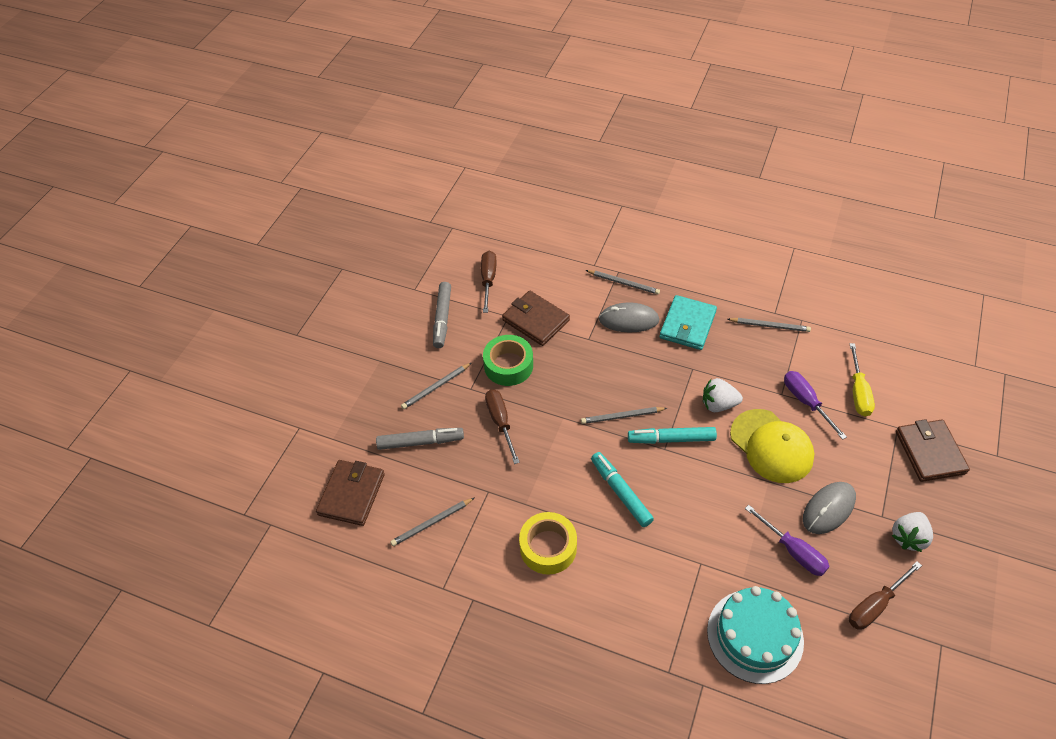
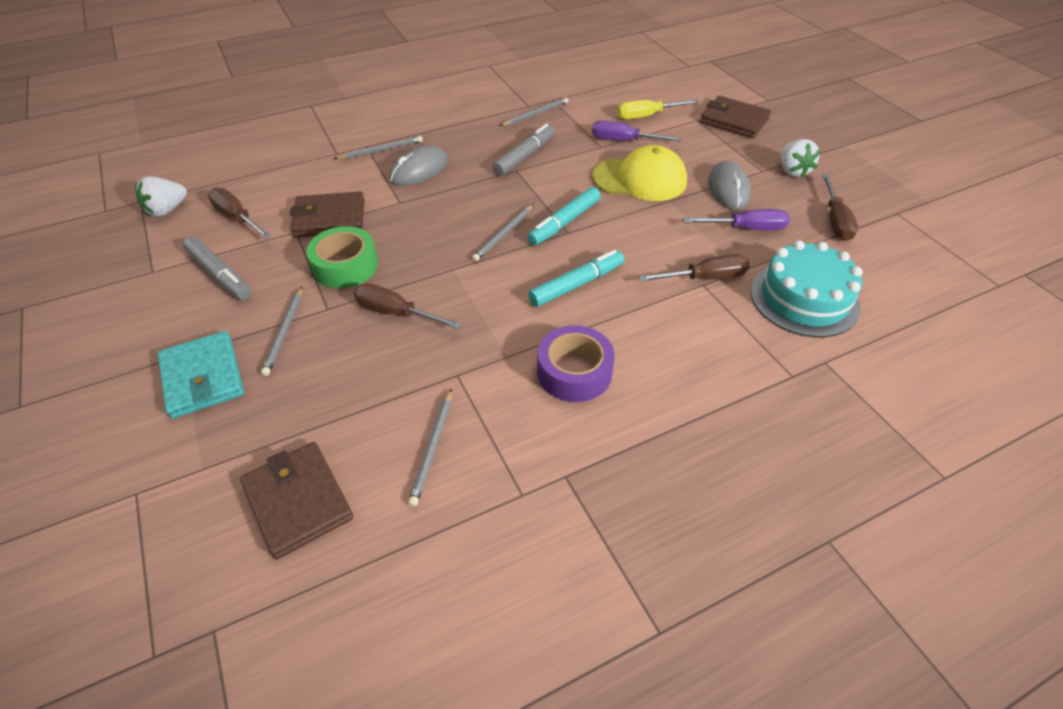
camera: 50 degrees left, 5 degrees down
(420, 442) = (326, 389): grey marker -> grey marker (525, 156)
(548, 547) = (574, 372): yellow tape -> purple tape
(621, 492) = (576, 285): turquoise marker -> turquoise marker turned 135 degrees clockwise
(687, 325) = (473, 147): turquoise wallet -> turquoise wallet (202, 377)
(708, 560) = (705, 278): none -> brown screwdriver
(718, 404) = (567, 179): white strawberry -> white strawberry (167, 210)
(858, 392) = (647, 116): yellow screwdriver -> yellow screwdriver turned 120 degrees clockwise

